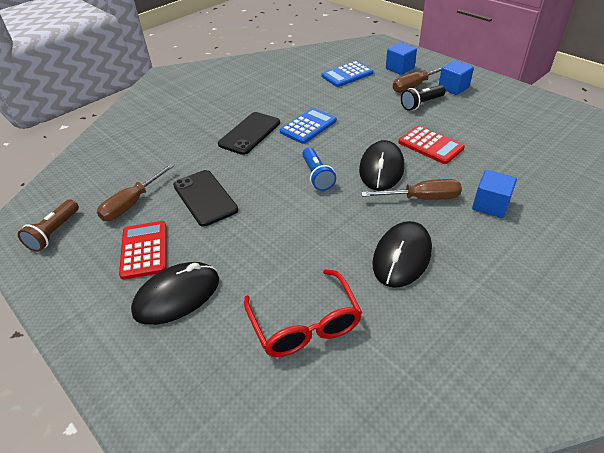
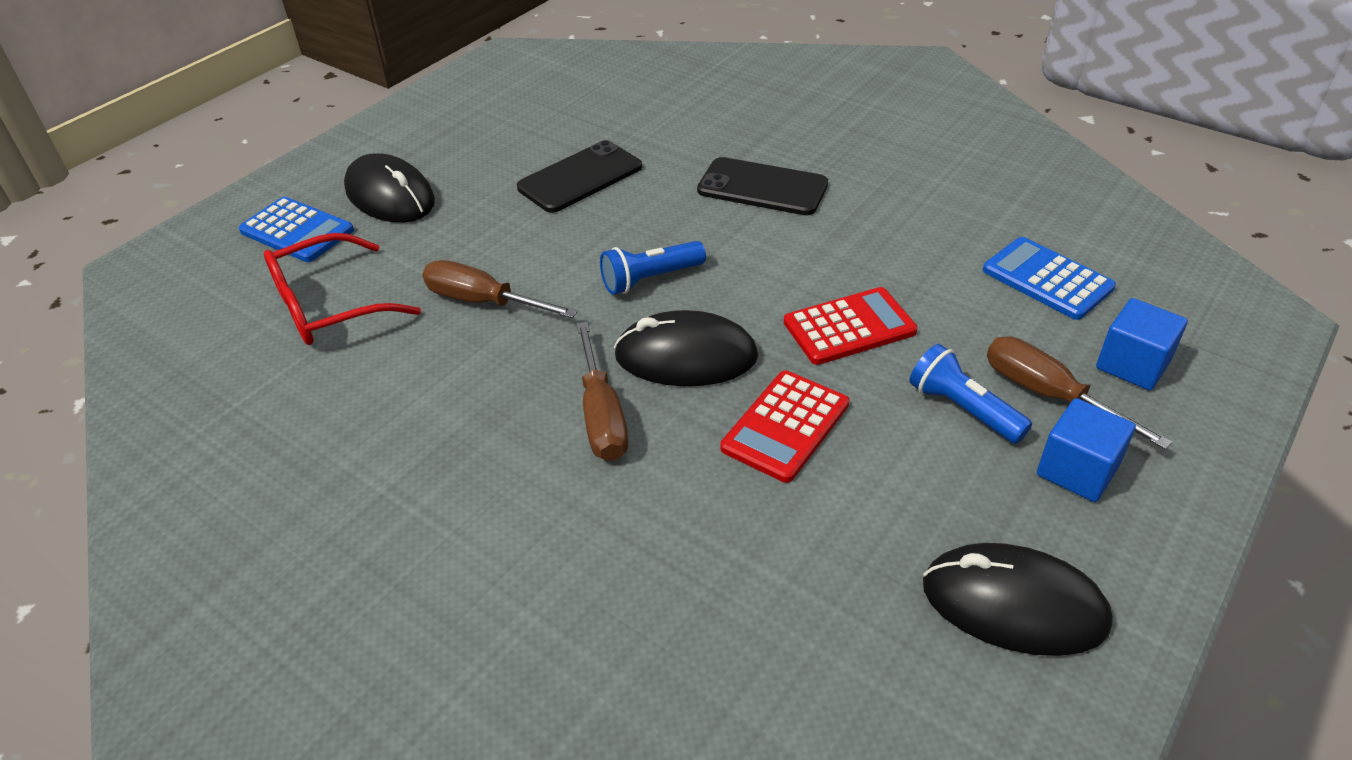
camera: 80 degrees right, 0 degrees up
(54, 232) = (503, 84): brown flashlight -> none
(132, 204) = (562, 122): brown screwdriver -> brown screwdriver (483, 301)
(144, 250) = (471, 153): red calculator -> red calculator (849, 327)
(308, 126) = (806, 250): blue calculator -> blue calculator (297, 231)
(402, 256) = (449, 393): black mouse -> black mouse (1014, 604)
(421, 104) = (963, 409): black flashlight -> blue flashlight
(490, 205) = (589, 518): blue cube -> none

